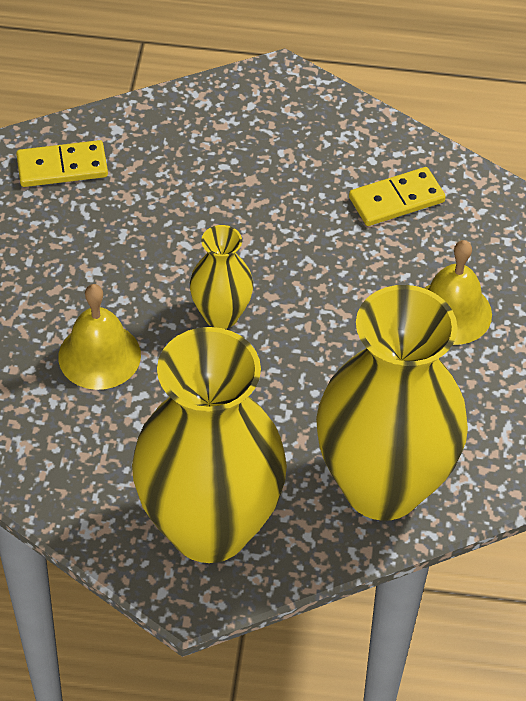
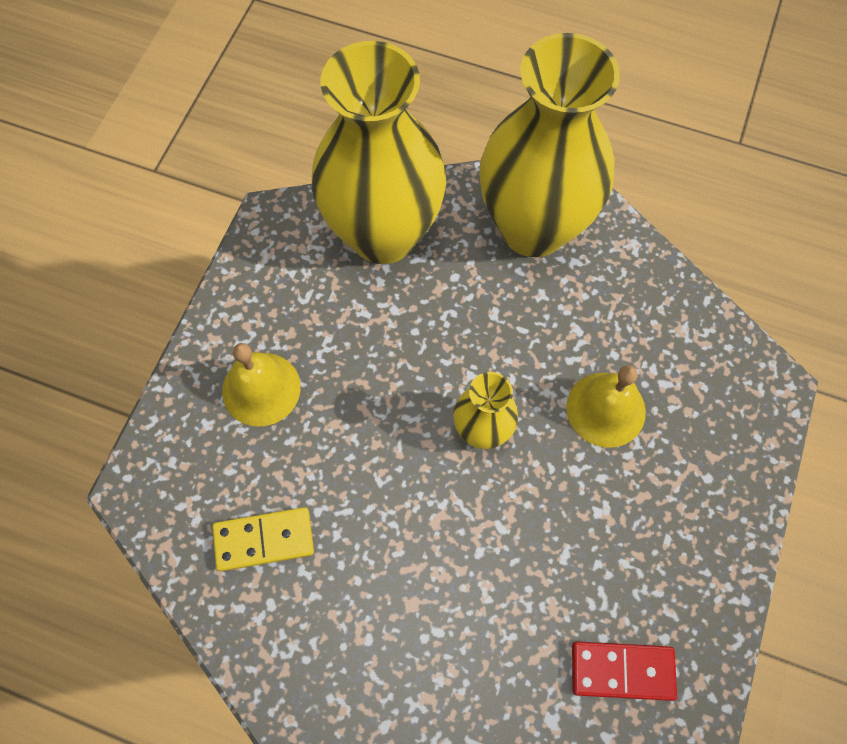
camera: 165 degrees left, 15 degrees up
(62, 167) = (622, 671): yellow domino -> red domino

